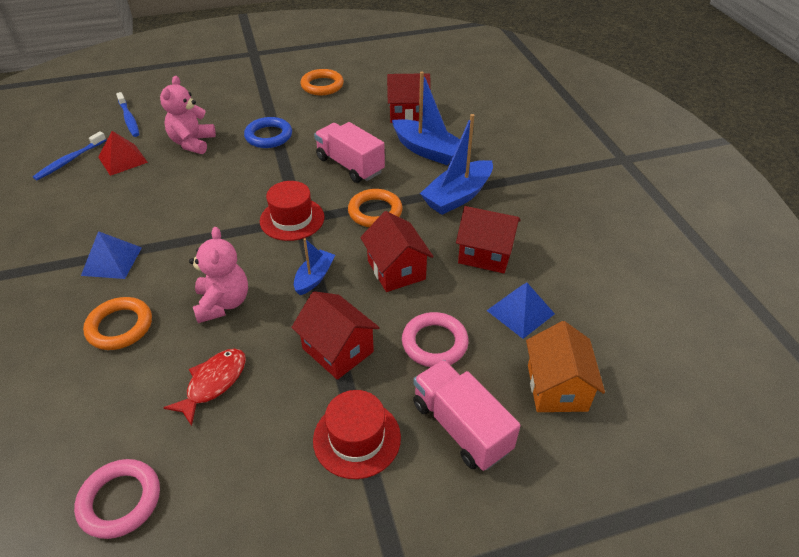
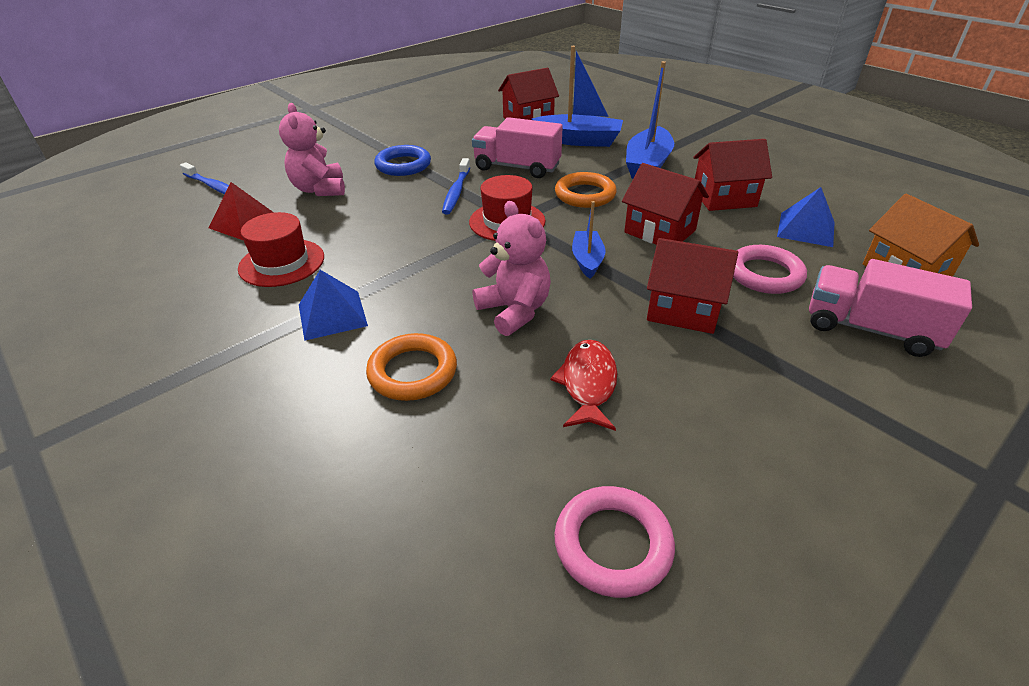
camera: 25 degrees left, 5 degrees down
(70, 160) = (171, 240): blue toothbrush -> blue toothbrush (456, 192)
(322, 85) = (416, 117): orange ring -> none
(357, 438) = (793, 374): red hat -> red hat (282, 263)

